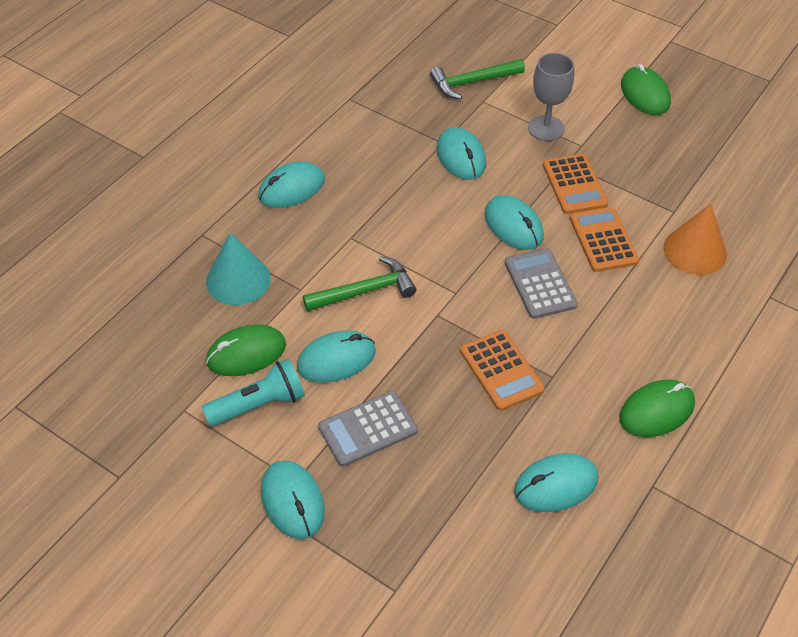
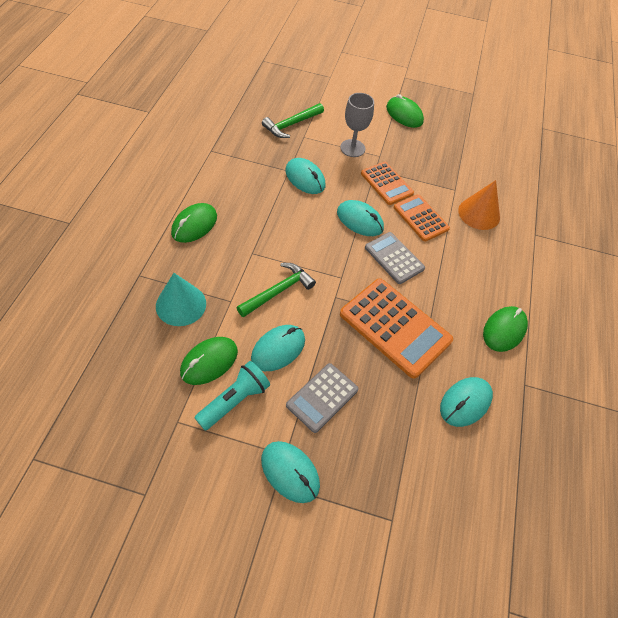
camera: 25 degrees left, 5 degrees up
(291, 188) = (194, 225): turquoise mouse -> green mouse
(501, 370) = (395, 327): orange calculator -> orange calculator, size x1.66

